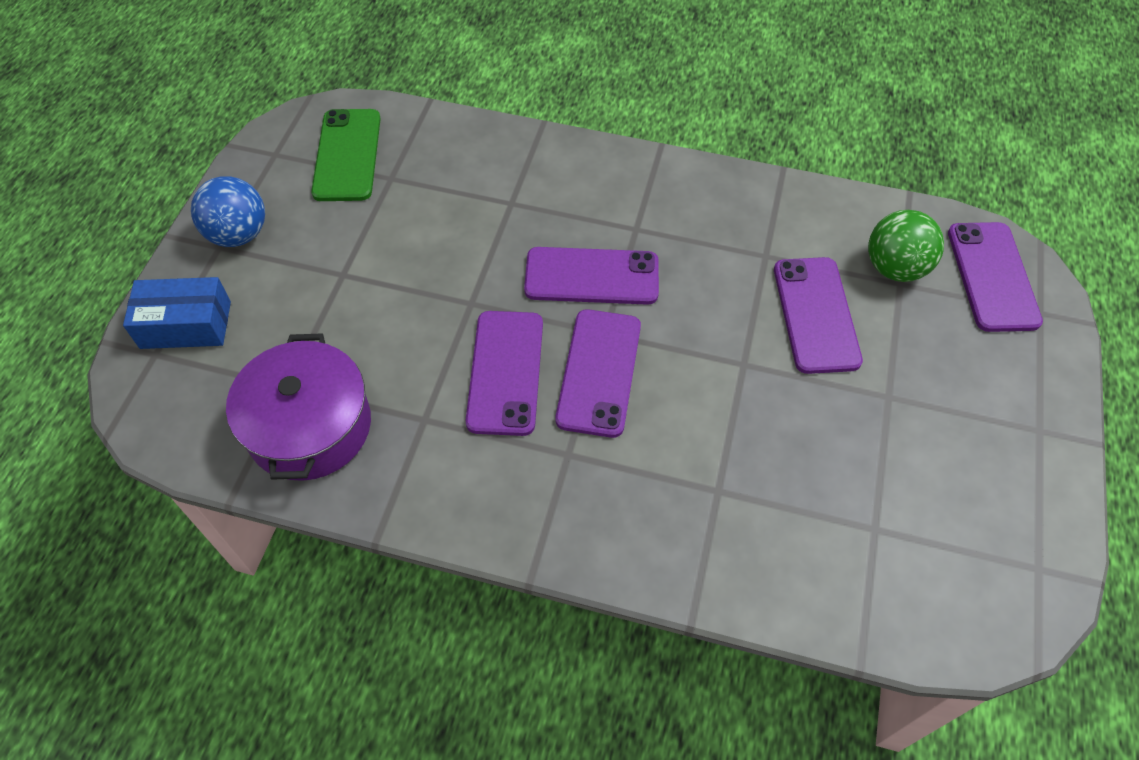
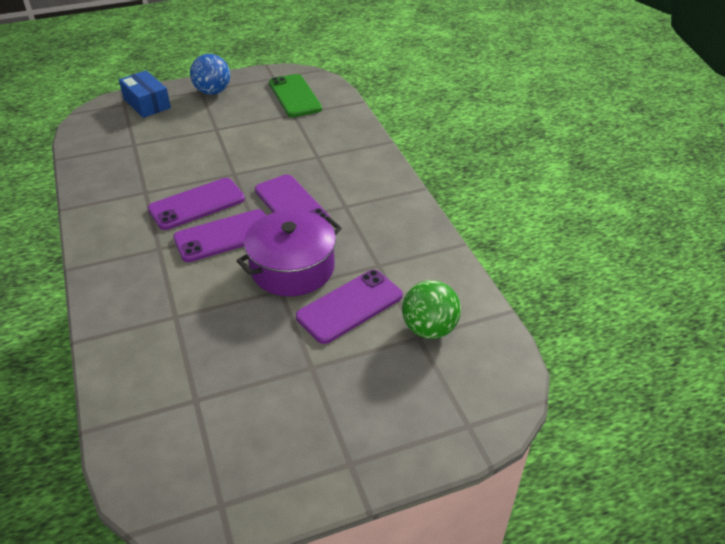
camera: 55 degrees right, 15 degrees down
(309, 426) = (114, 161): purple pot -> purple pot (292, 268)
(347, 155) = (295, 96): green phone -> green phone turned 75 degrees counterclockwise
(992, 276) = (475, 384): purple phone -> none

